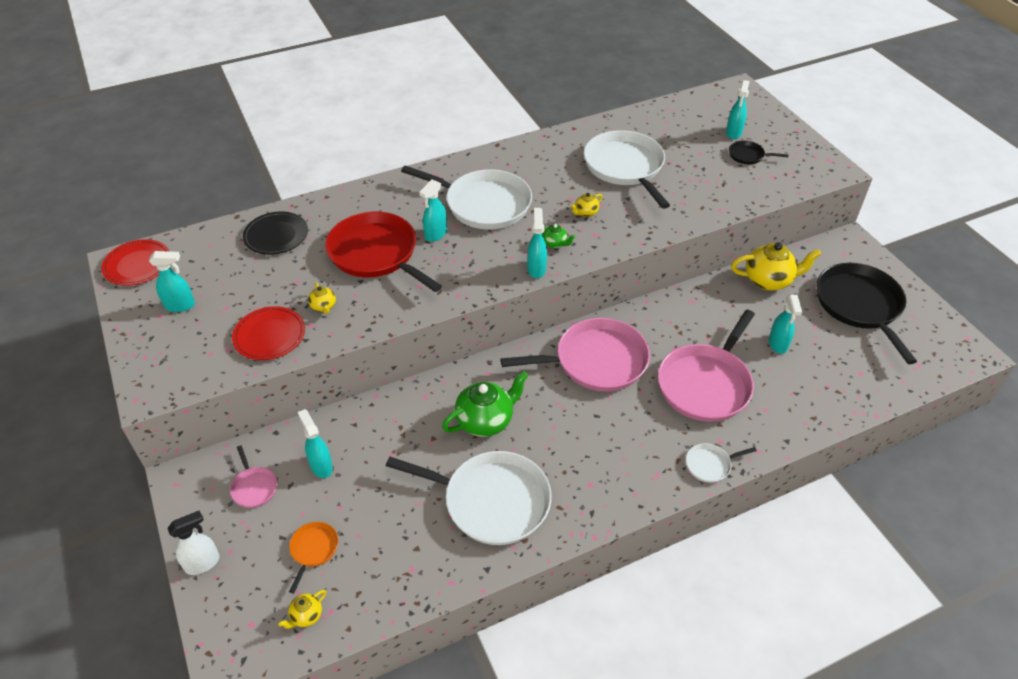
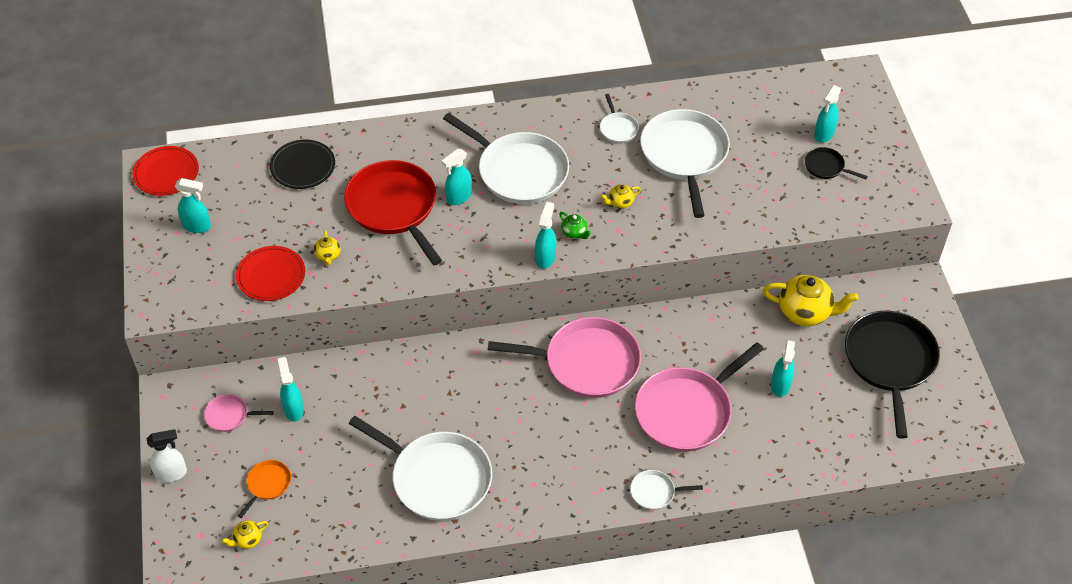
camera: 15 degrees right, 5 degrees up
(254, 487) = (229, 415): pink pan -> pink pan turned 105 degrees clockwise
(485, 421) = (457, 400): green teapot -> none
(558, 157) = (618, 128): none -> white pan

